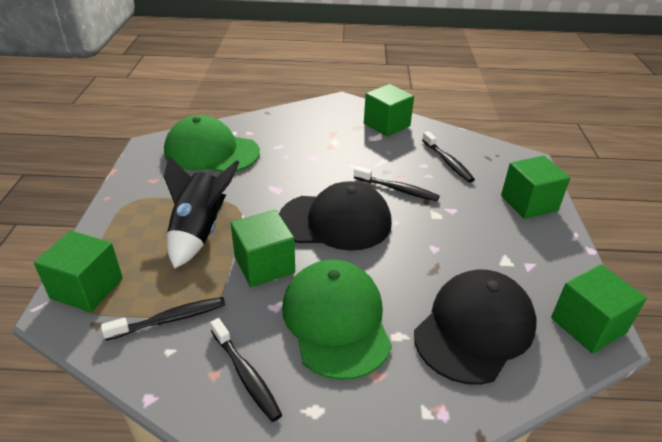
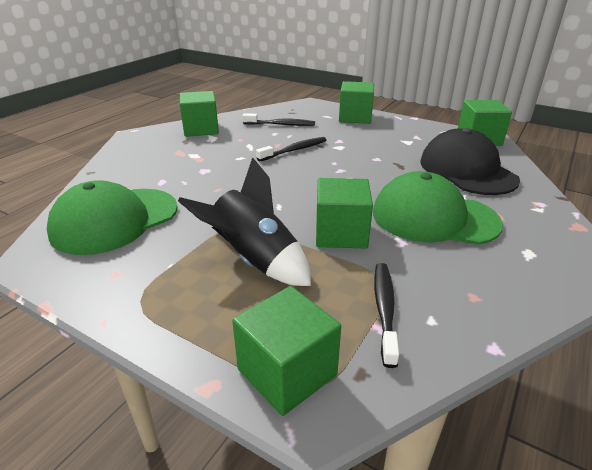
camera: 60 degrees left, 5 degrees down
(246, 375) = (480, 277): black toothbrush -> none
(335, 221) = (310, 185): black cap -> none

